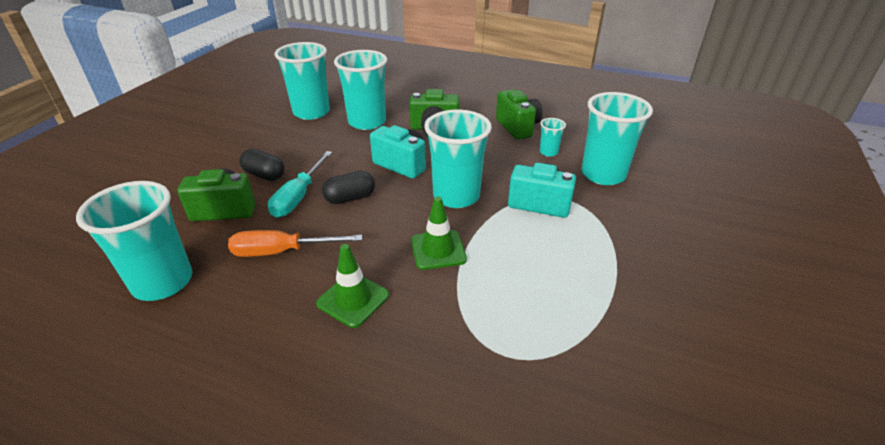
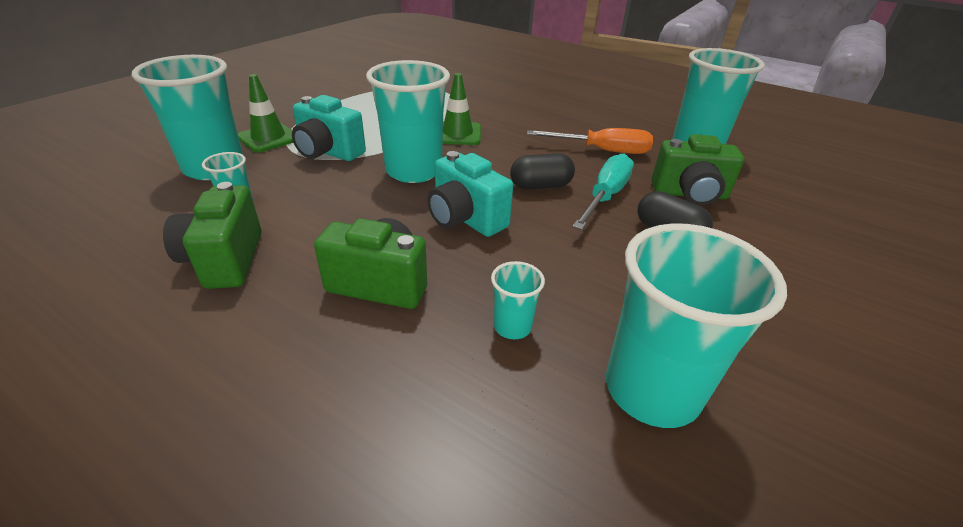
camera: 170 degrees left, 0 degrees up
(353, 299) = (534, 118): green traffic cone -> green traffic cone (268, 138)
(367, 122) = (512, 327): turquoise cup -> turquoise cup, size x0.45

